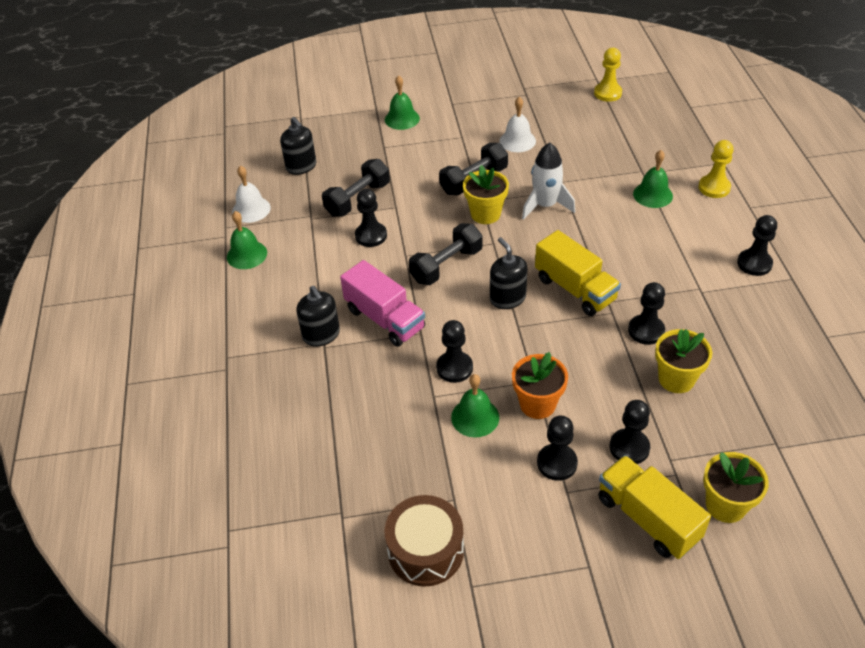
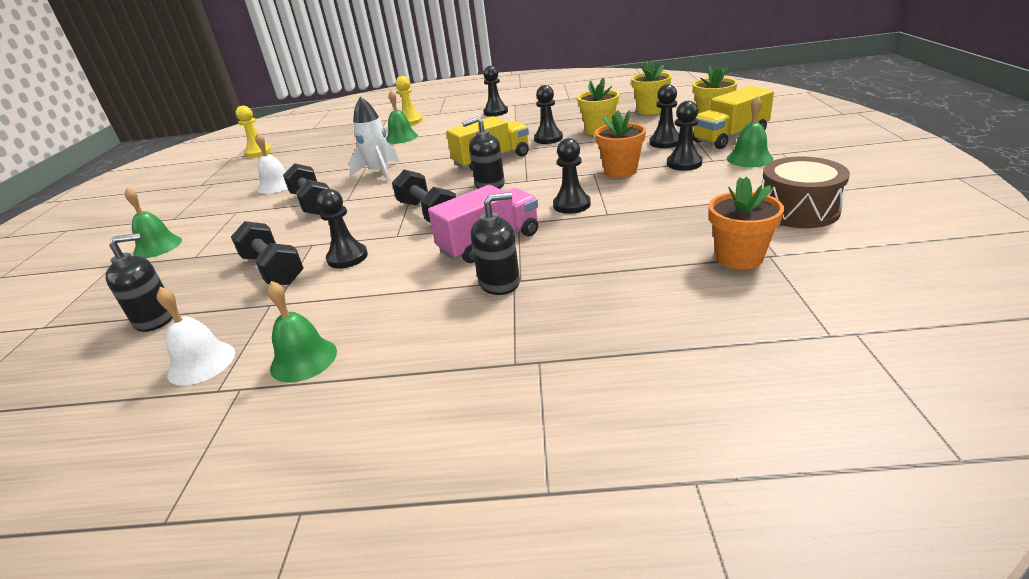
camera: 80 degrees left, 15 degrees down
(339, 489) = (739, 258): none -> orange flower pot
(475, 417) = (634, 194): green bell -> green bell (749, 158)
(485, 214) = (367, 197): yellow flower pot -> yellow flower pot (650, 110)

